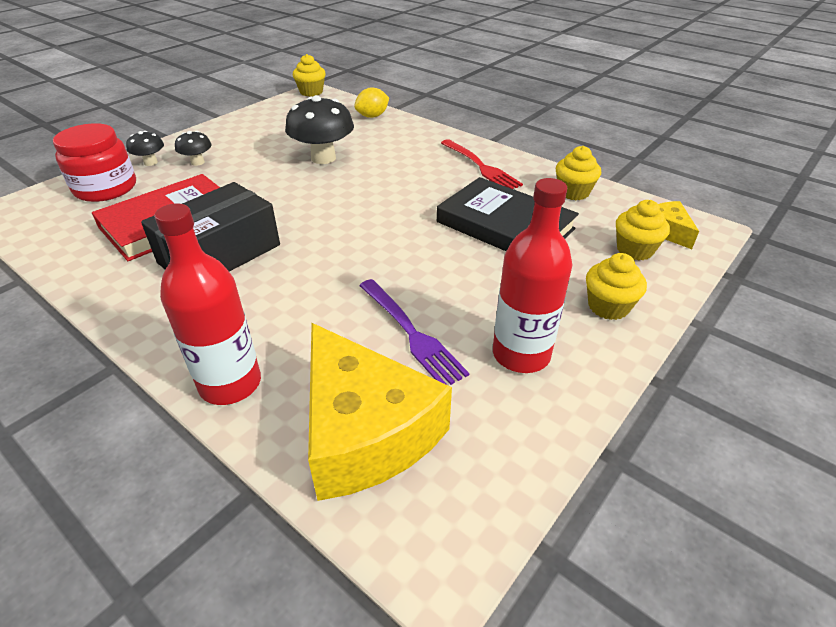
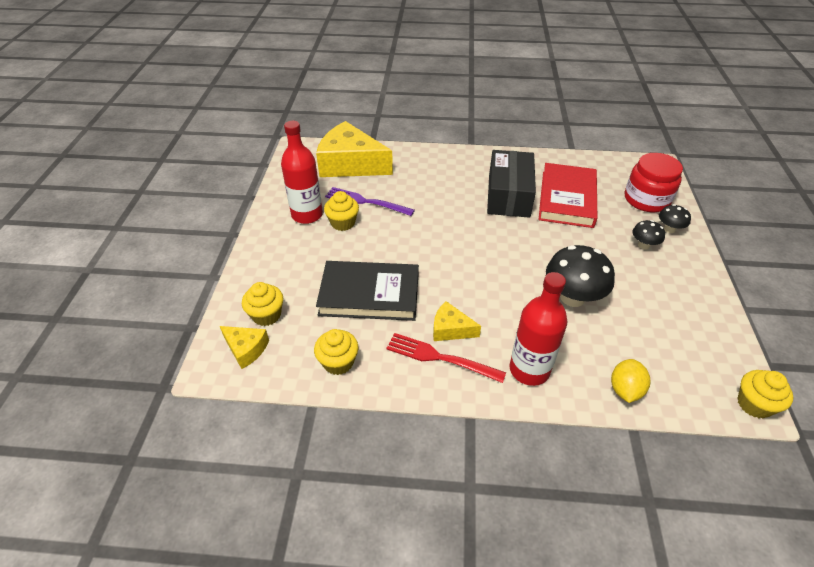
camera: 145 degrees right, 5 degrees up
(230, 384) = (417, 155): red bottle -> red bottle (529, 370)
(452, 177) = (450, 329): none -> yellow cheese
(608, 306) = (272, 260): yellow cupcake -> yellow cupcake (343, 223)

